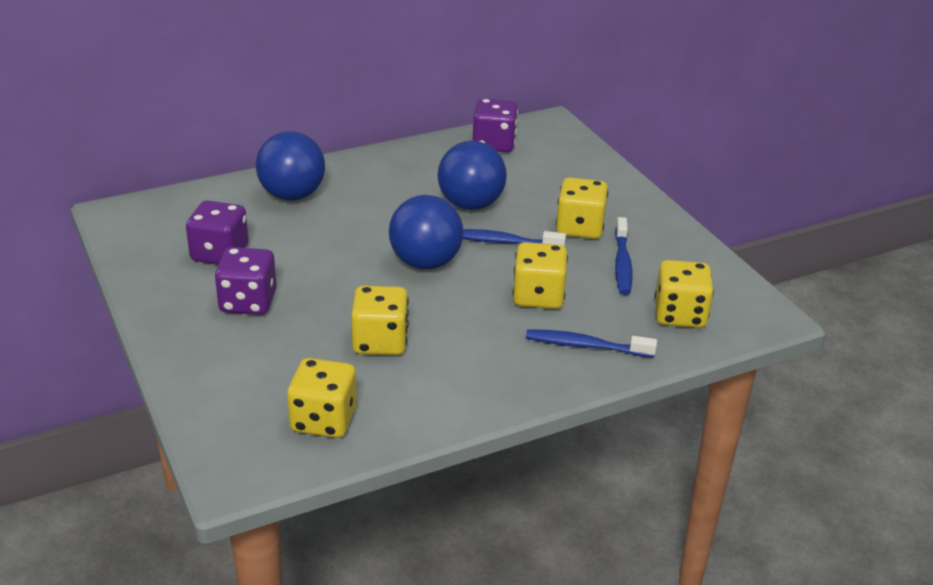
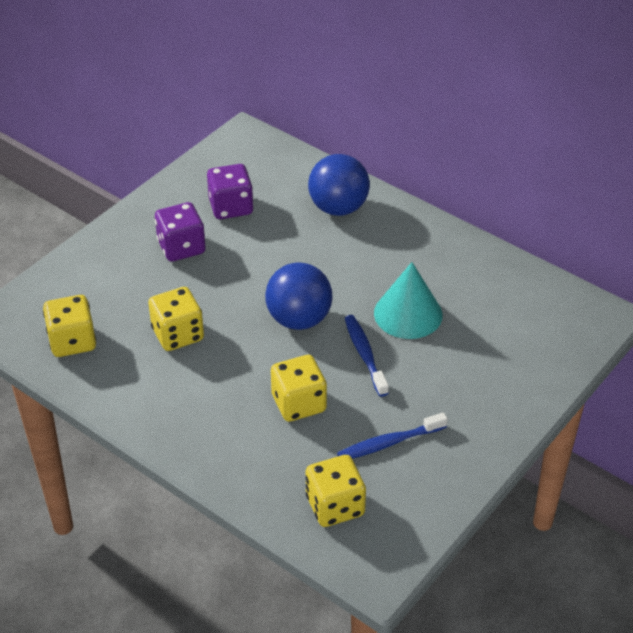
camera: 65 degrees right, 10 degrees up
(471, 205) = (408, 314): blue ball -> turquoise cone
(494, 144) = (526, 291): purple dice -> none
(579, 228) = (426, 396): yellow dice -> none
(585, 346) = (248, 456): blue toothbrush -> none

